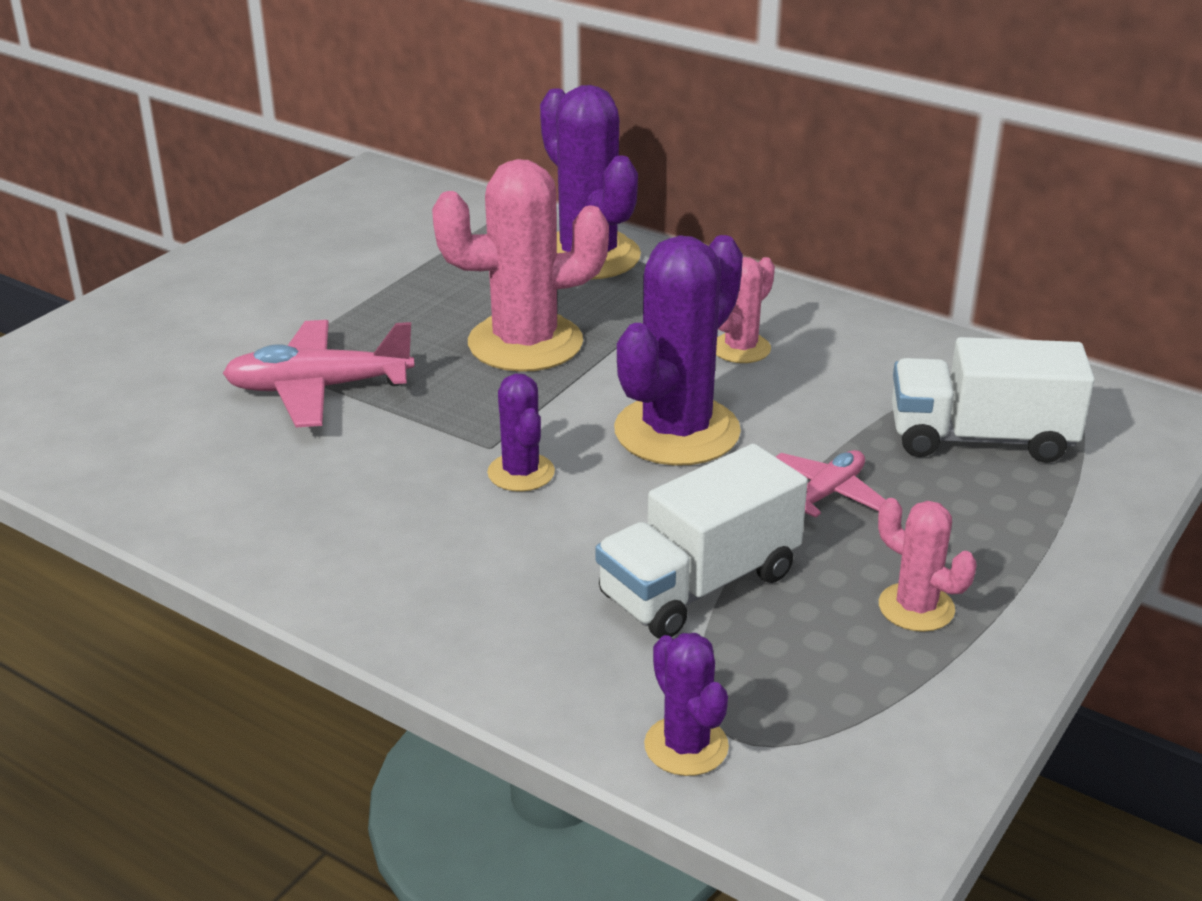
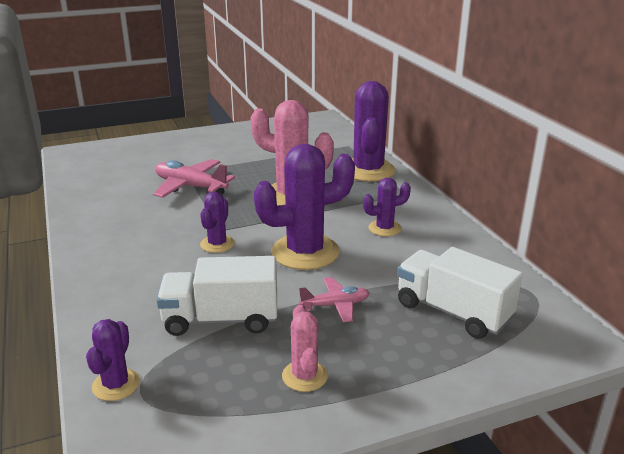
camera: 35 degrees right, 5 degrees down
(741, 348) = (384, 228): pink cactus -> purple cactus

